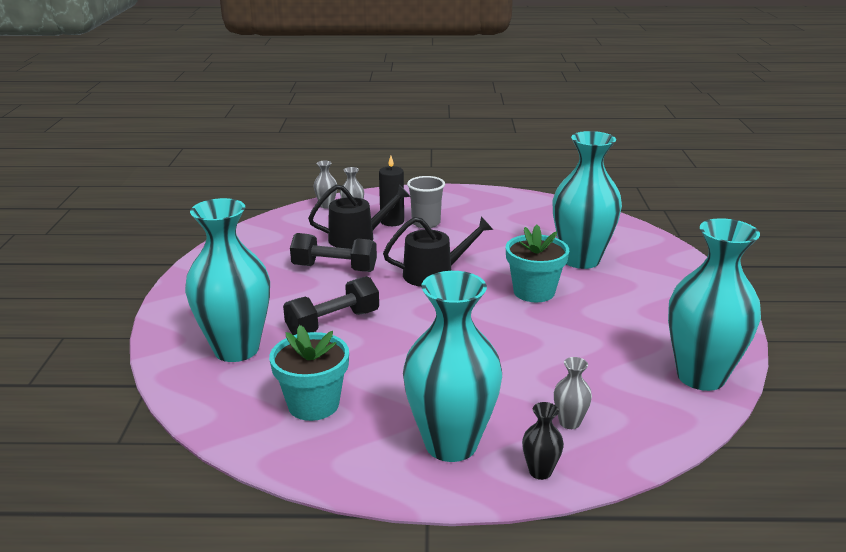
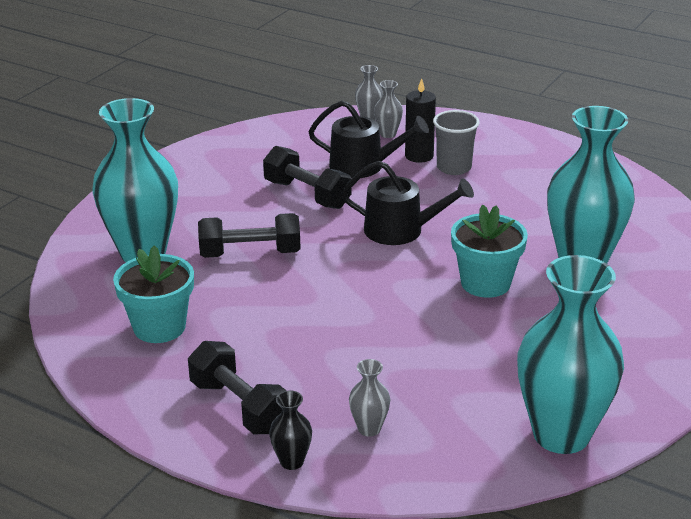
camera: 30 degrees right, 5 degrees up
(451, 444) = (239, 407): turquoise vase -> black dumbbell

